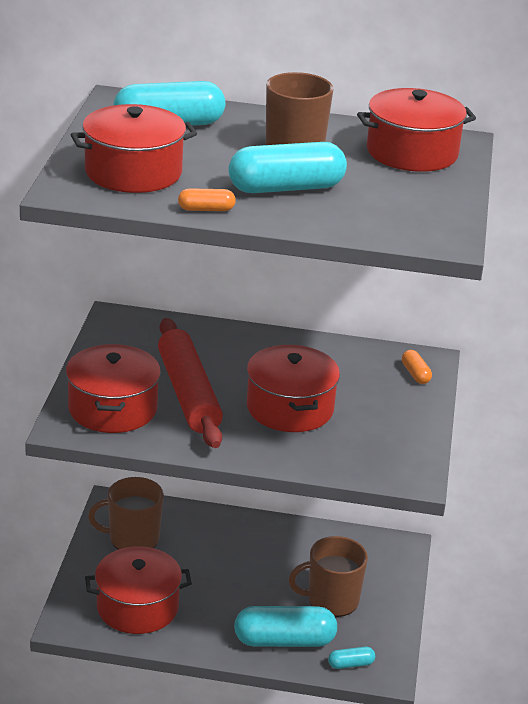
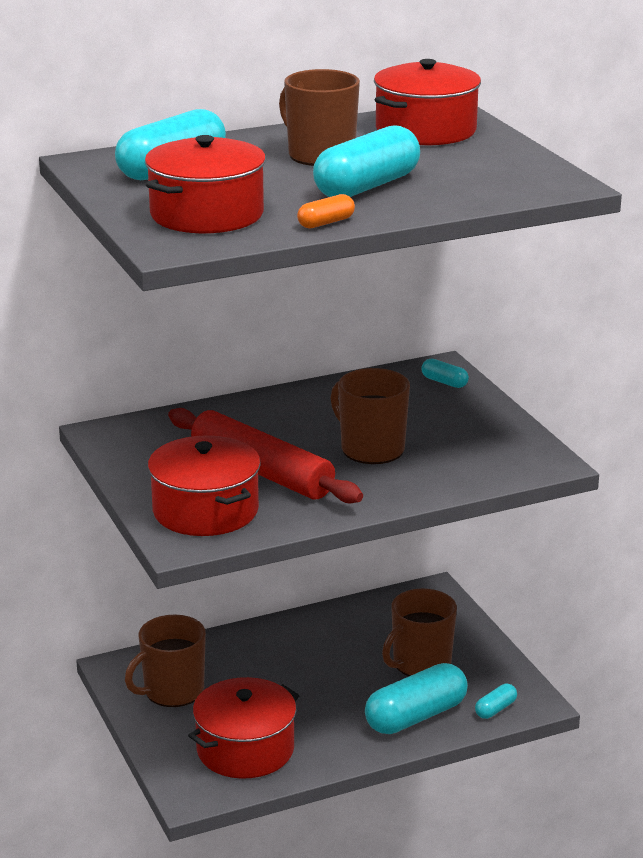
camera: 30 degrees left, 5 degrees down
(290, 408) = (371, 449): red pot -> brown mug
(415, 374) = (444, 382): orange capsule -> turquoise capsule

